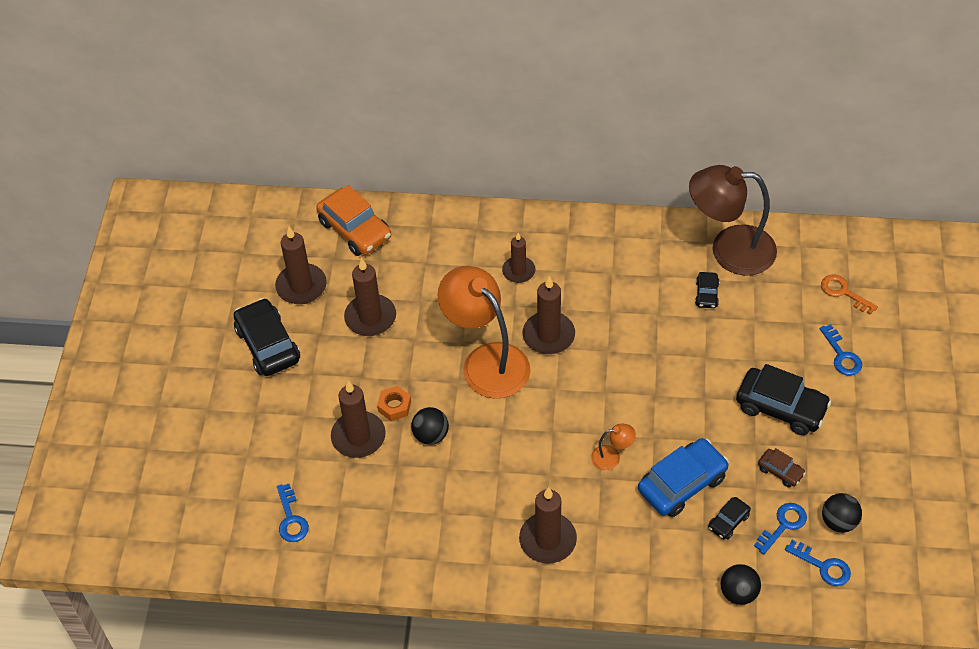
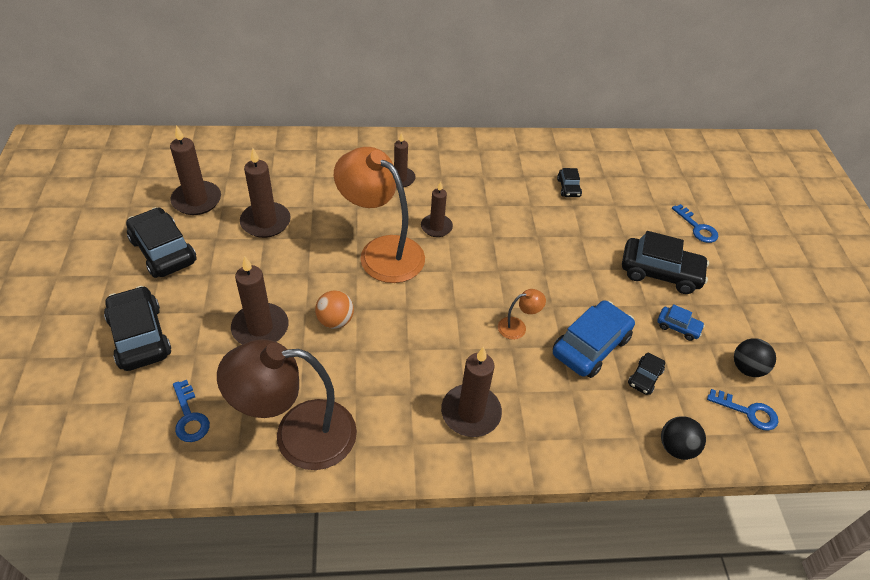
camera: 15 degrees left, 5 degrees down
(247, 436) = (140, 336): none -> black car
(355, 229) = (246, 154): orange car -> none
(394, 406) = (295, 297): orange nut -> none
(431, 435) = (335, 321): black ball -> orange ball
(548, 335) = (436, 227): brown candle -> brown candle, size x0.65
(729, 250) = (578, 155): brown lamp -> brown lamp (298, 435)
(780, 471) = (678, 327): brown car -> blue car
(783, 525) = (697, 376): blue key -> none
(843, 292) = (681, 181): orange key -> none

